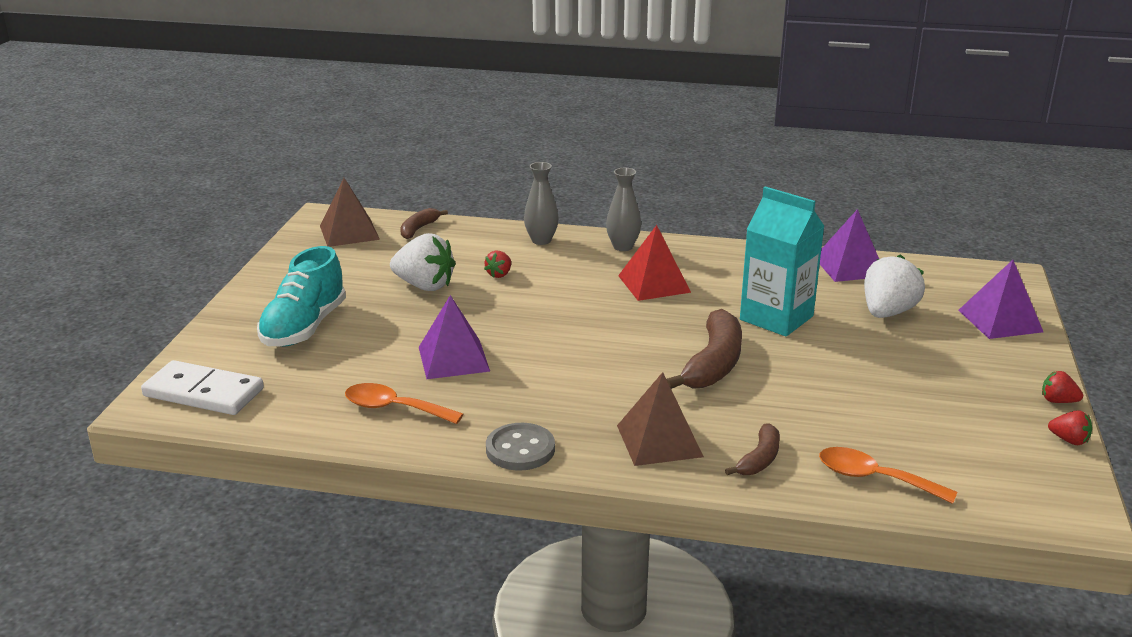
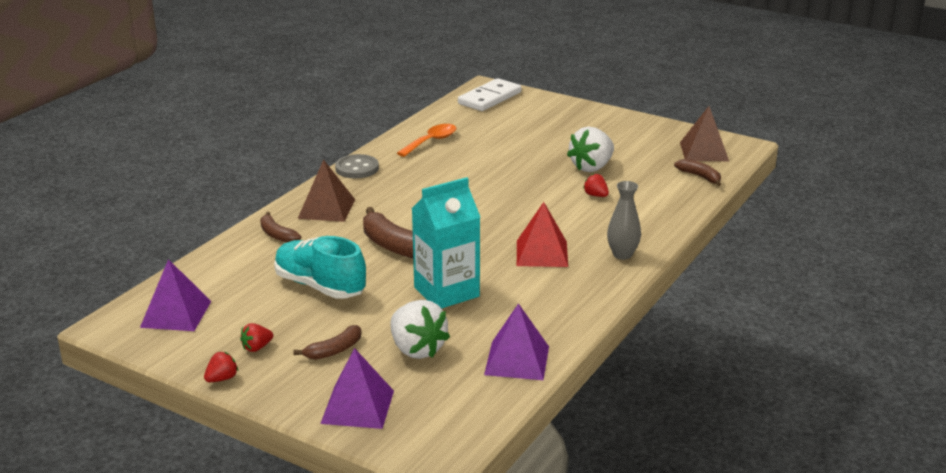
camera: 110 degrees right, 0 degrees up
(304, 327) = (552, 126): turquoise shoe -> turquoise shoe (320, 286)
(453, 359) = (477, 164): purple pyramid -> purple pyramid (176, 314)
(541, 240) = (653, 221): grey vase -> none
(874, 478) = (220, 267): orange spoon -> none
(939, 353) = (334, 350): none -> brown banana
(1069, 440) = (176, 360): red strawberry -> red strawberry (257, 347)

